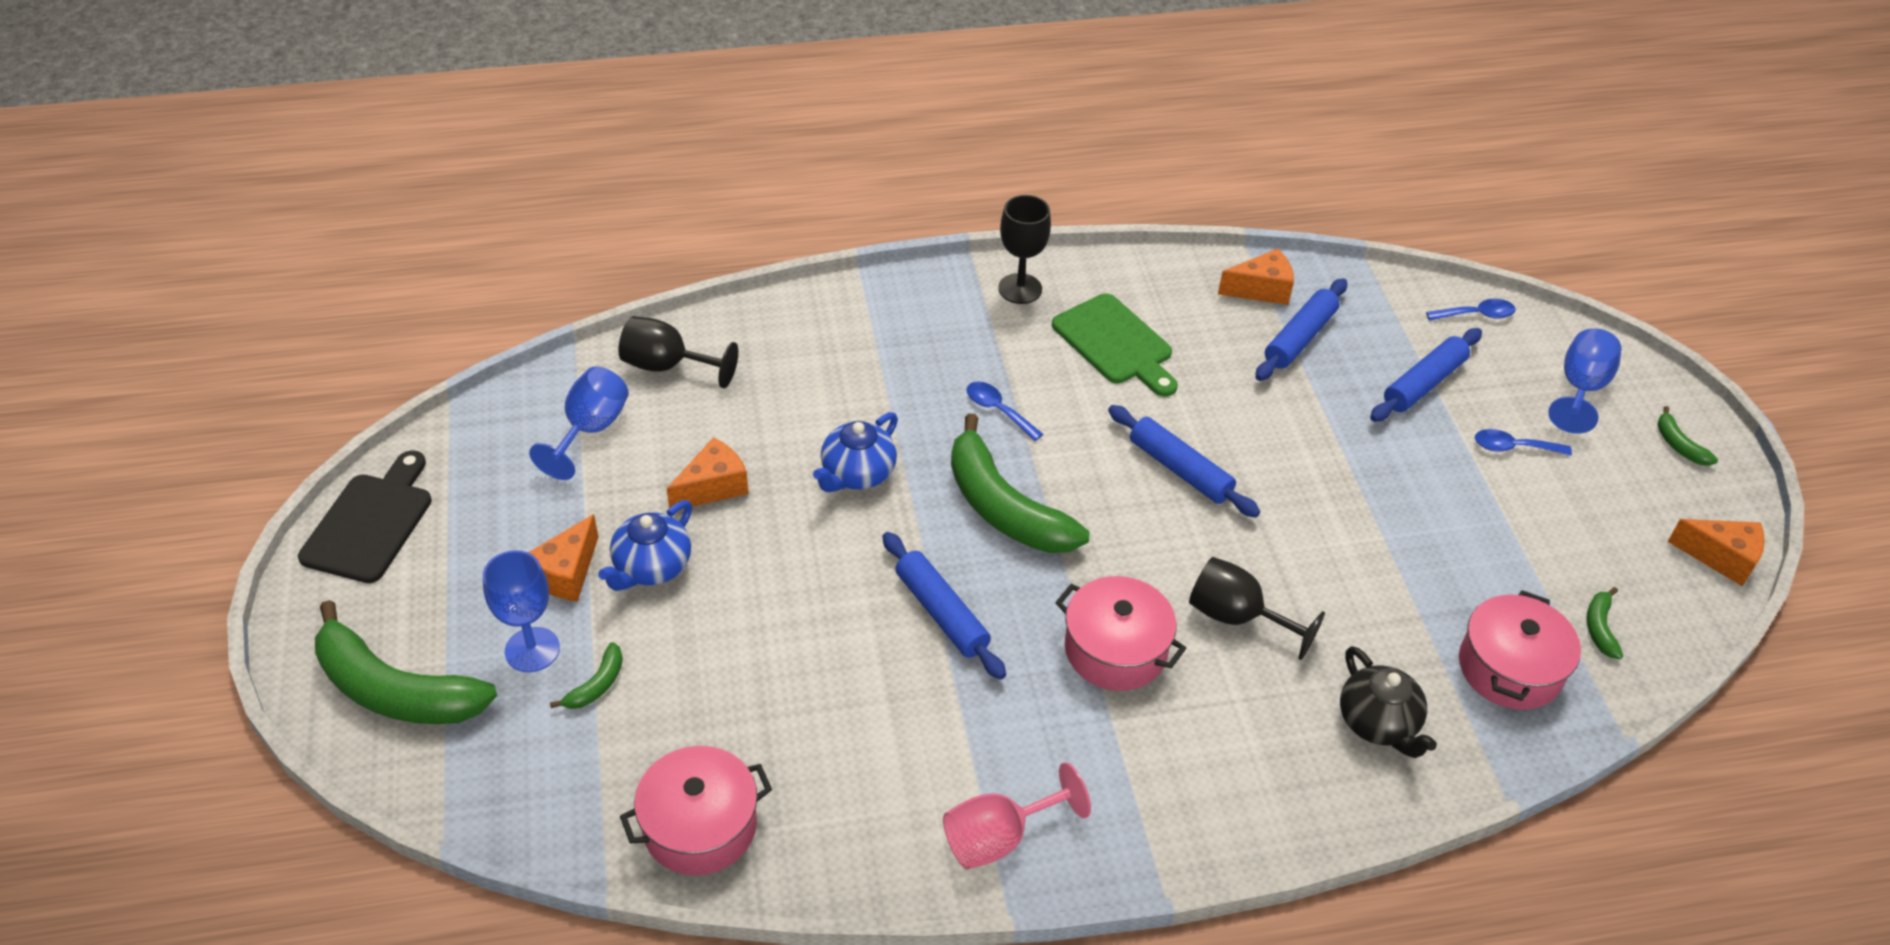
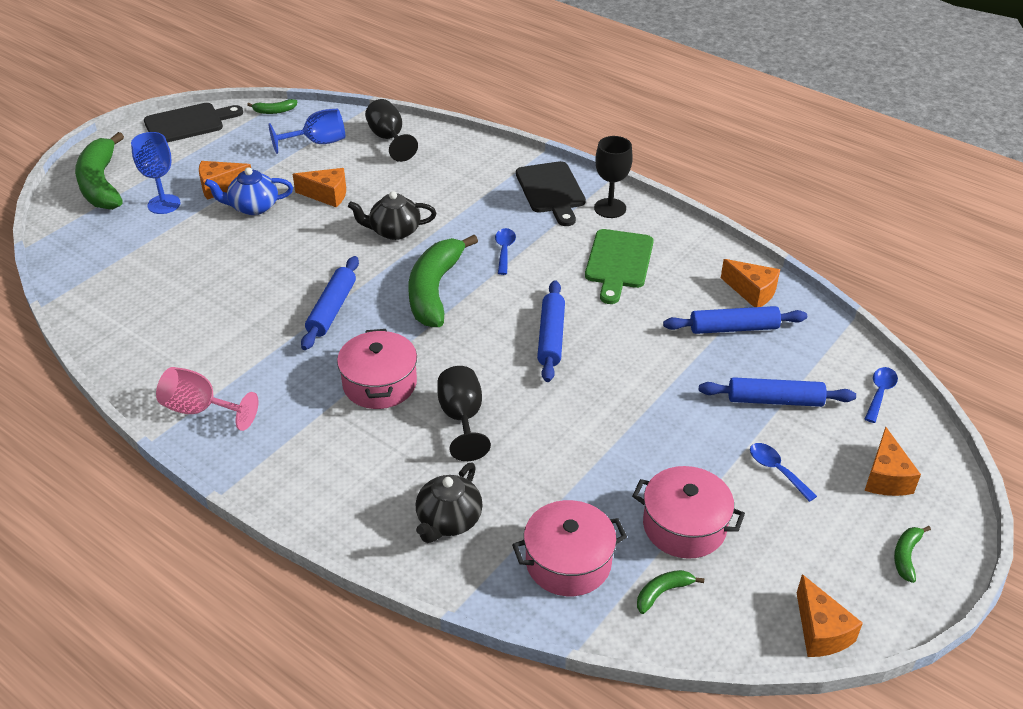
camera: 50 degrees right, 5 degrees down
(597, 685) = (163, 233): green banana -> green banana (274, 111)
(700, 826) = (110, 309): pink pot -> pink pot (684, 526)
(857, 473) = (394, 231): blue teapot -> black teapot
(936, 308) = (551, 191): none -> black cutting board
(1476, 315) = (880, 393): blue spoon -> blue spoon turned 105 degrees counterclockwise
(1580, 389) = (885, 477): blue goblet -> orange cheese

